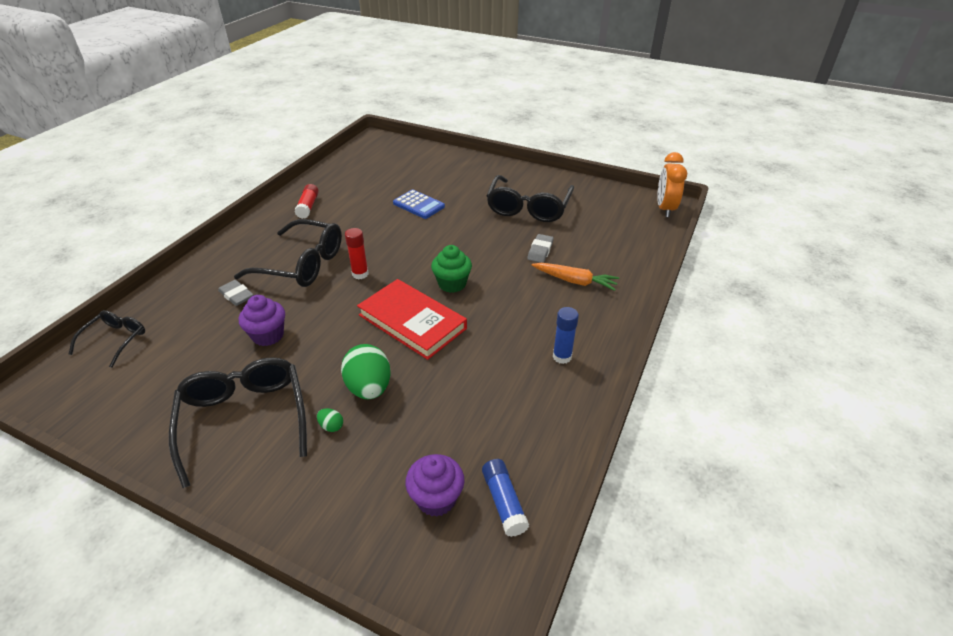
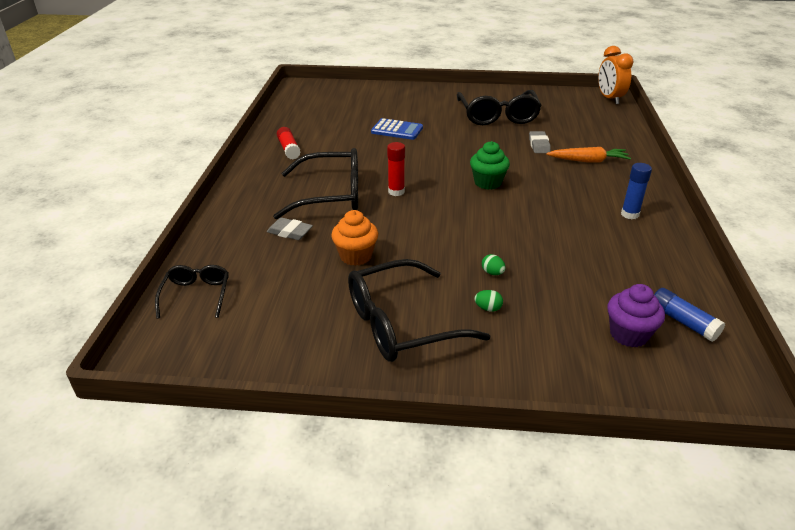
camera: 20 degrees left, 5 degrees down
(244, 419) = (401, 324): black glasses -> black glasses turned 75 degrees counterclockwise
(268, 335) = (356, 256): purple cupcake -> orange cupcake
(369, 388) = (492, 273): green egg -> green egg, size x0.43
(412, 322) = (481, 217): red book -> none

